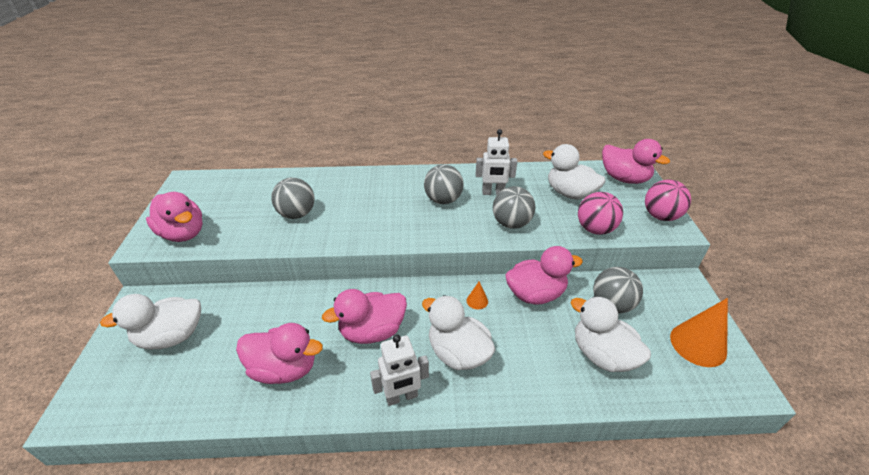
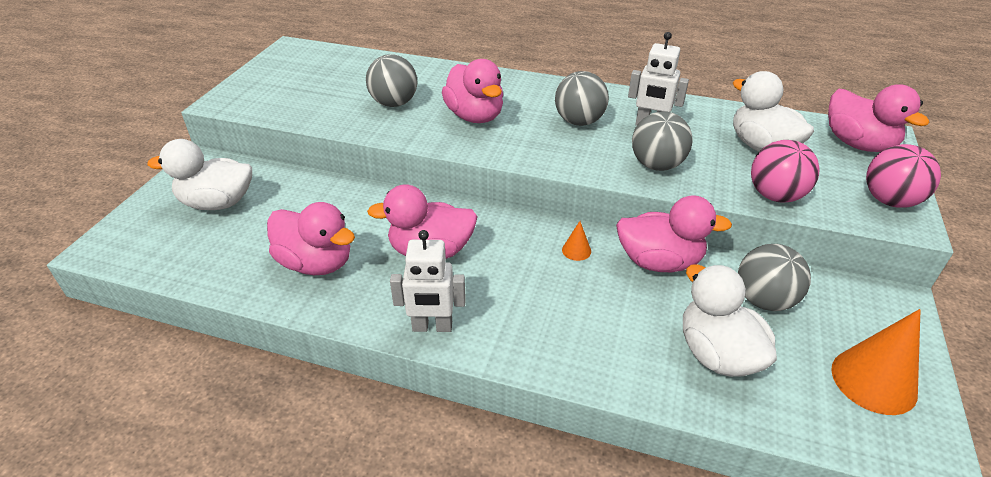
camera: 20 degrees right, 0 degrees up
(183, 233) = (265, 99): pink duck -> pink duck (475, 116)
(458, 353) = (523, 300): white duck -> none

